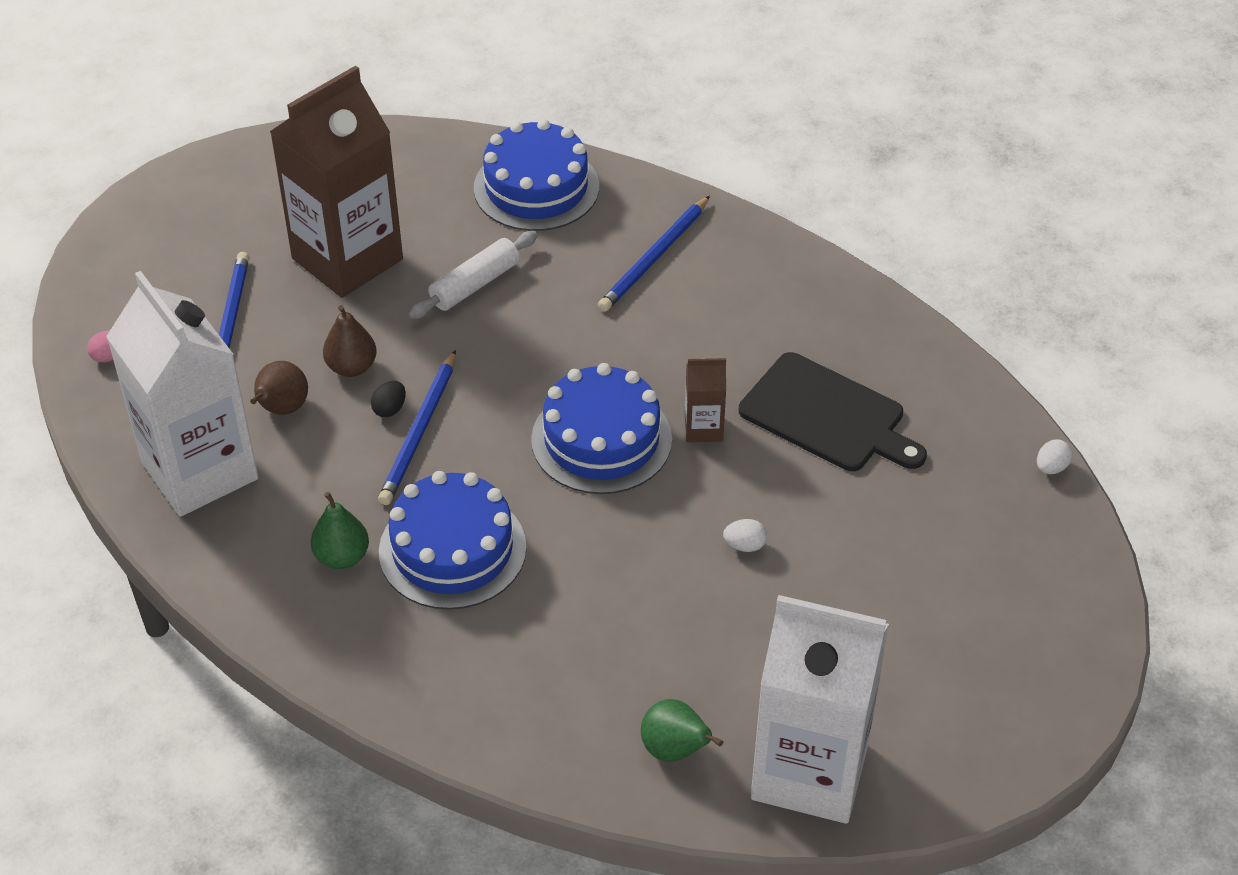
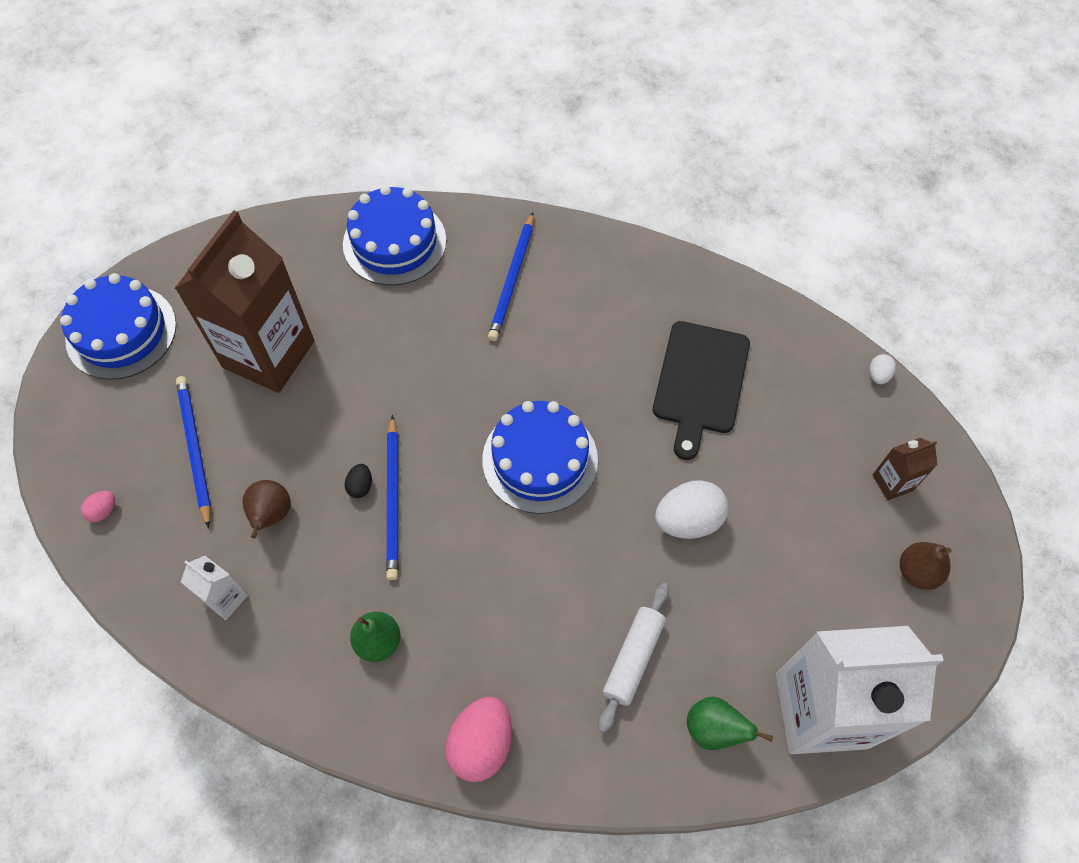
camera: 20 degrees left, 15 degrees up
(199, 470) = (225, 598): white carton -> white carton, size x0.42
(351, 367) = (313, 456): brown pear -> brown pear (917, 572)
(409, 683) = (481, 744): none -> pink egg
(452, 549) = (465, 603): blue cake -> blue cake (121, 332)
(475, 284) = (382, 347): white rolling pin -> white rolling pin (633, 658)
(703, 428) = (613, 423): brown carton -> brown carton (892, 482)
(744, 545) = (688, 520): white egg -> white egg, size x2.08
(827, 416) = (700, 382): black cutting board -> black cutting board turned 90 degrees clockwise

